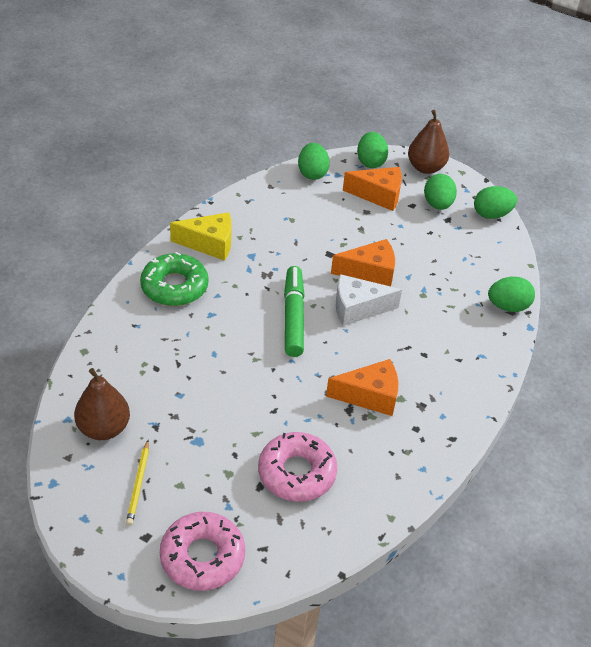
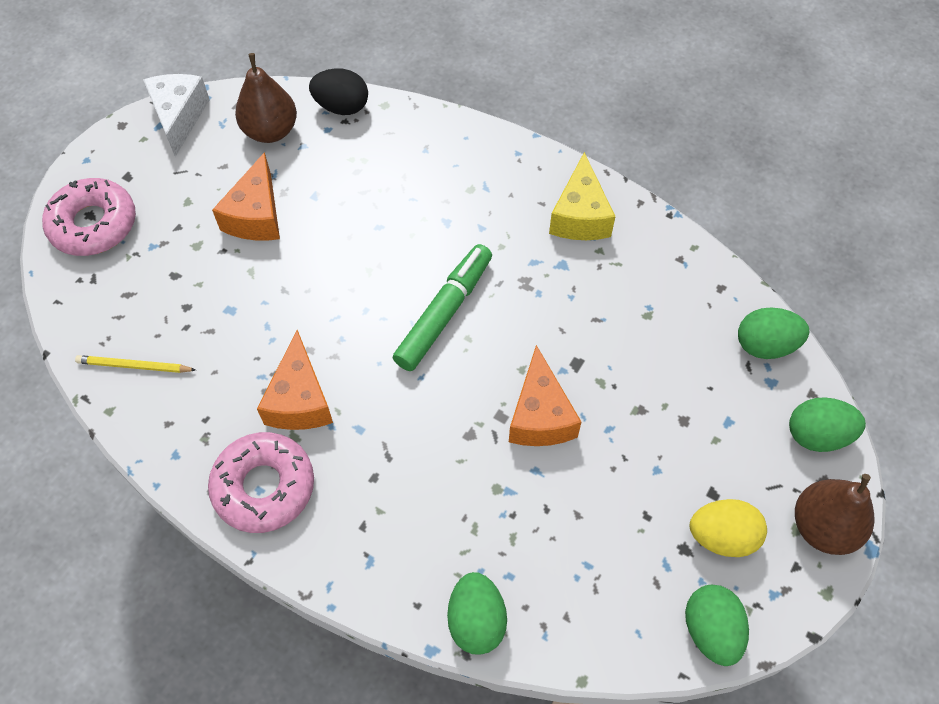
camera: 95 degrees right, 15 degrees up
(82, 379) = (342, 107): none -> black egg
(138, 484) = (193, 166): yellow pencil -> yellow pencil (134, 366)
(174, 287) = (494, 182): green donut -> none
(293, 317) = (444, 313): green marker -> green marker turned 60 degrees counterclockwise
(297, 473) = (187, 312): pink donut -> pink donut (264, 487)
(357, 308) = (463, 394): white cheese -> white cheese (179, 117)
(378, 195) = (728, 441): orange cheese -> orange cheese (256, 215)
(437, 204) = (722, 536): green egg -> yellow egg

